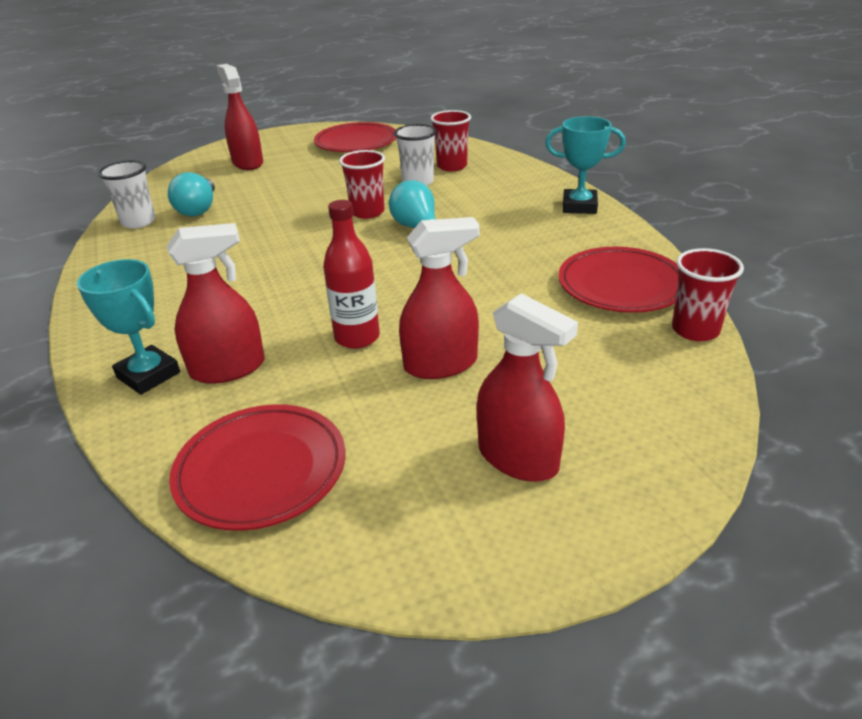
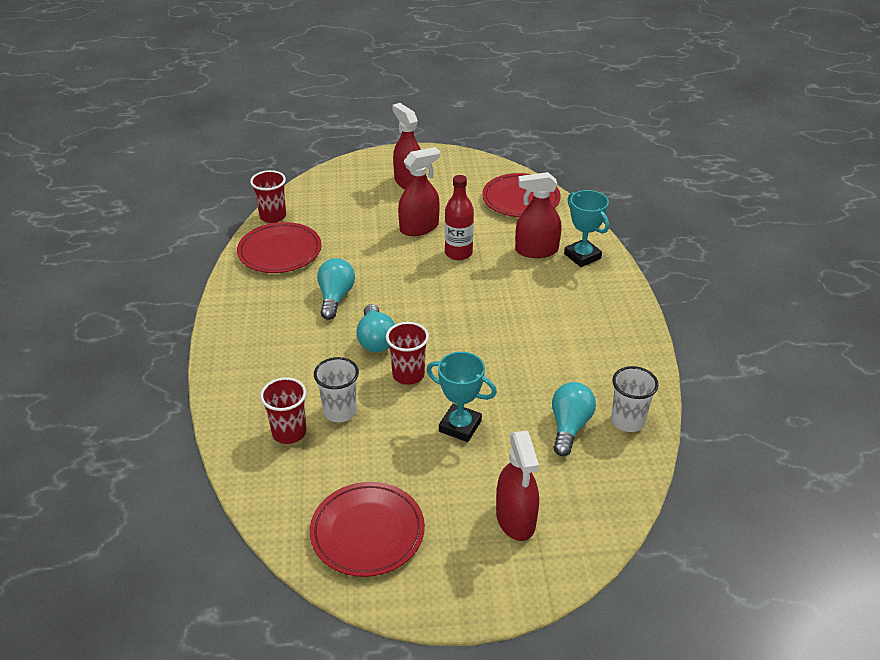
camera: 165 degrees left, 5 degrees up
(440, 364) = (419, 227): red spray bottle -> red spray bottle turned 150 degrees clockwise
(495, 253) = (335, 297): none -> turquoise light bulb
(579, 206) = (230, 332): turquoise trophy -> turquoise trophy (460, 426)

